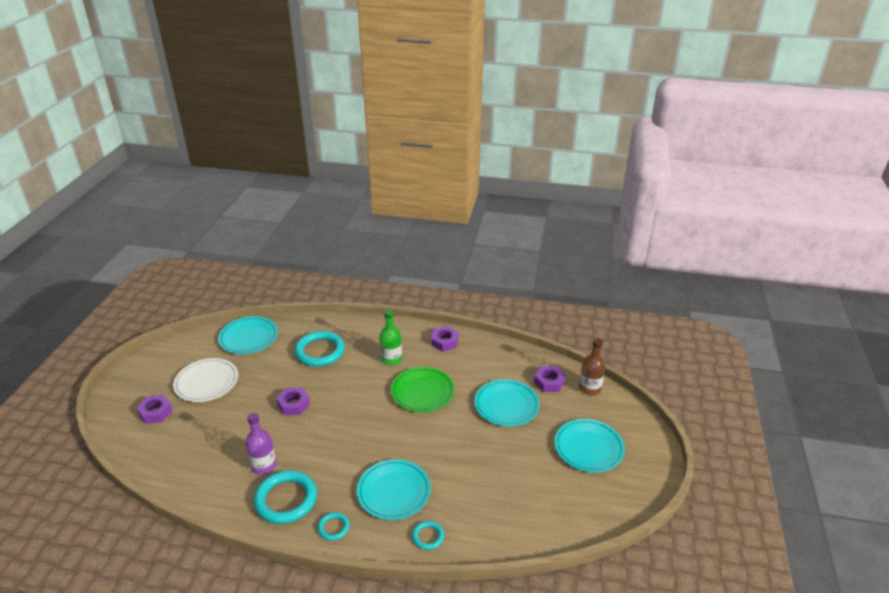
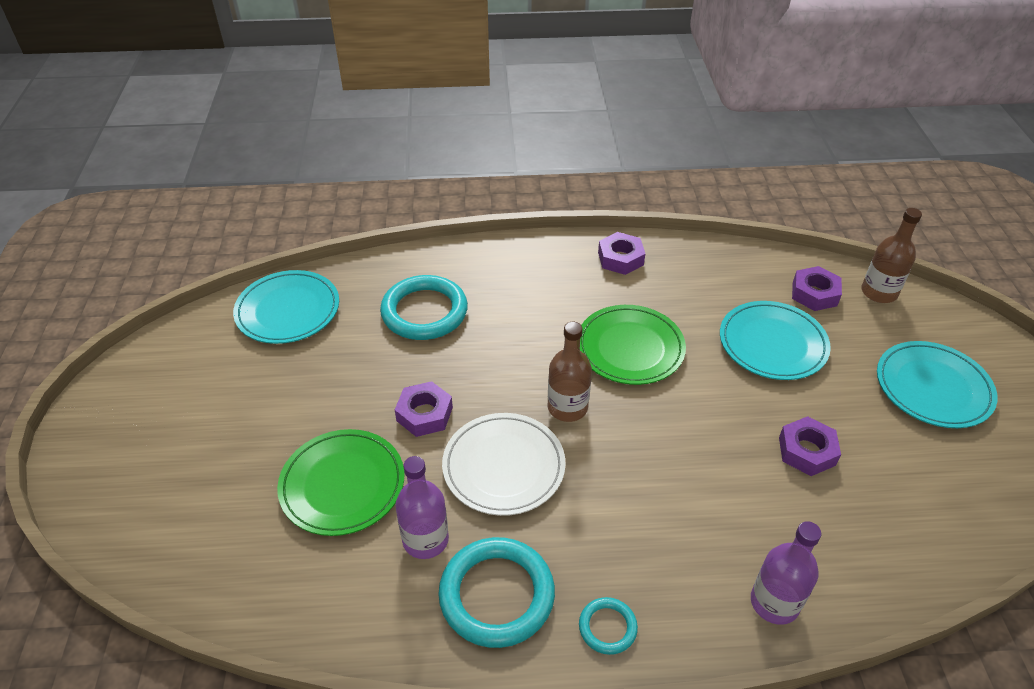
camera: 15 degrees left, 10 degrees up
(155, 412) = (174, 482): purple nut -> purple nut (806, 451)
(206, 382) = (248, 406): white plate -> white plate (503, 467)
(235, 431) = (342, 485): none -> green plate
(371, 416) = (567, 407): none -> brown bottle
(391, 359) = (550, 302): green bottle -> none
(394, 492) = (675, 534): turquoise plate -> none
(428, 536) = (774, 602): turquoise ring -> purple bottle

